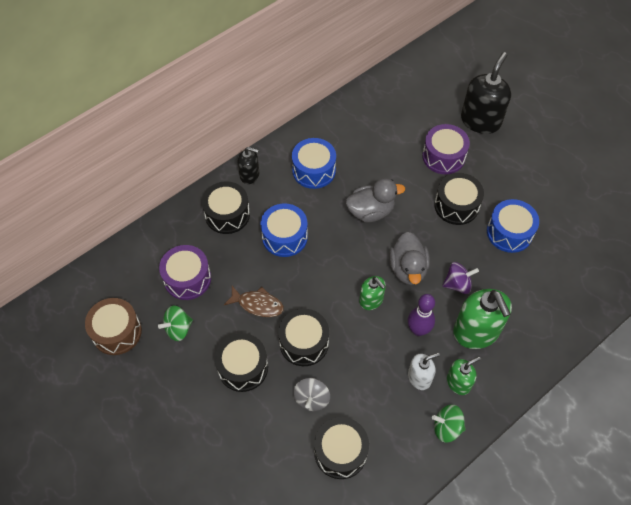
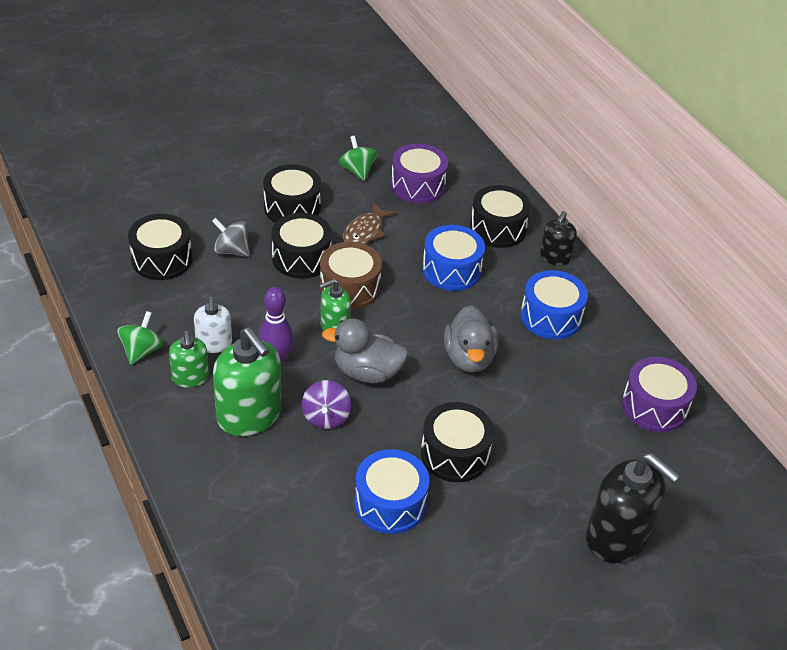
camera: 100 degrees right, 15 degrees down
(117, 332) = (370, 131): brown drum -> brown drum (349, 288)
(443, 156) = (549, 465): purple drum -> purple drum (654, 406)
(476, 332) = (249, 415): green soap dispenser -> green soap dispenser turned 120 degrees counterclockwise

